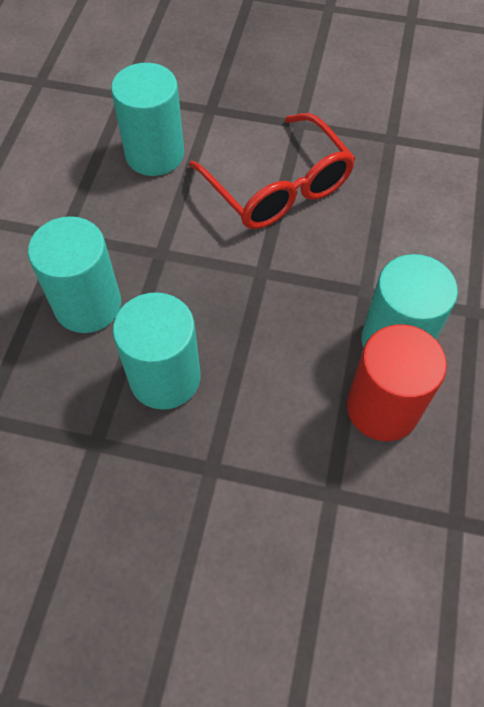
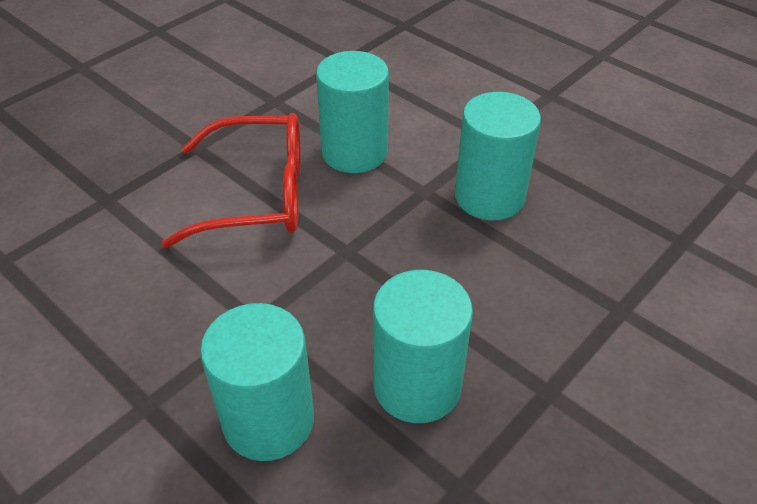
camera: 60 degrees left, 15 degrees down
(154, 154) = (117, 270): turquoise cylinder -> turquoise cylinder (354, 152)
(382, 408) = (551, 236): red cylinder -> none

